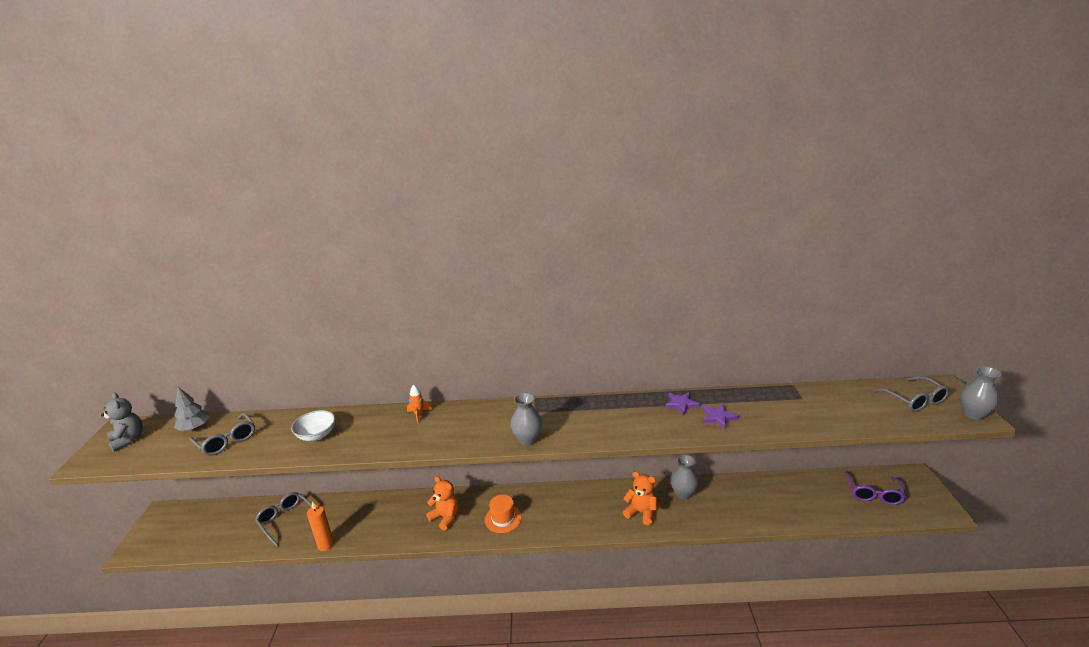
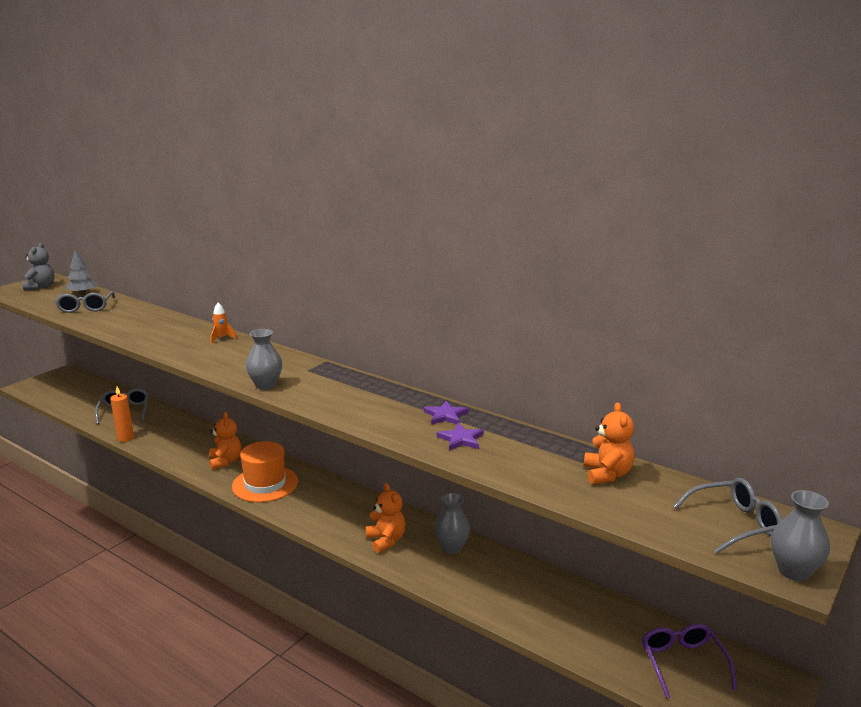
camera: 35 degrees right, 5 degrees down
(317, 435) = (138, 325): white bowl -> none
(503, 518) = (265, 484): orange hat -> orange hat, size x1.55
(822, 400) = (607, 474): none -> orange teddy bear
(873, 493) = (683, 663): purple glasses -> purple glasses turned 120 degrees clockwise
(914, 400) = (734, 523): grey glasses -> grey glasses turned 120 degrees counterclockwise

